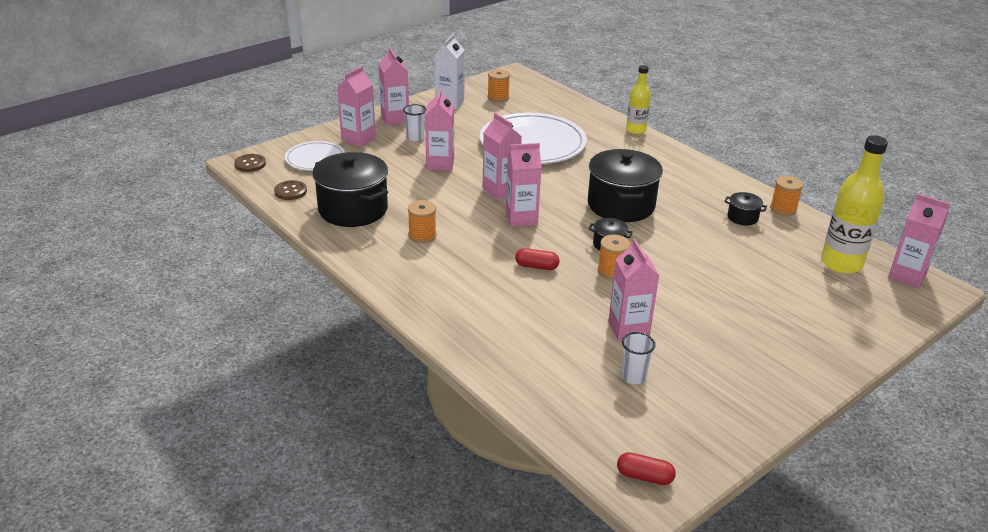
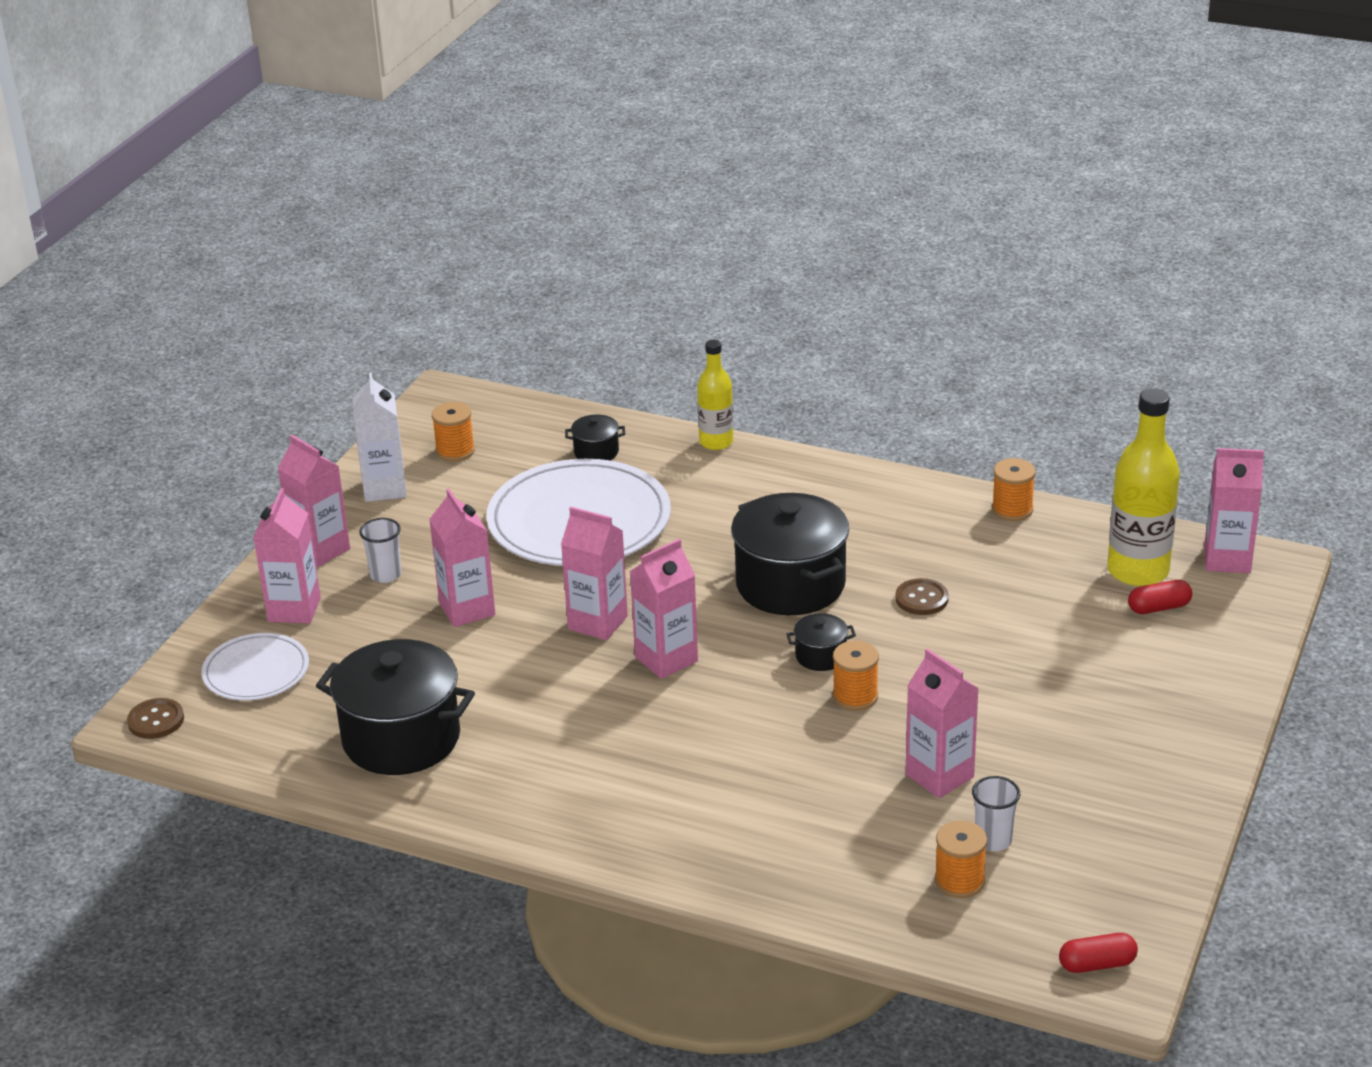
camera: 25 degrees left, 0 degrees up
(290, 191) = (272, 744): brown button -> brown button (921, 599)
(422, 235) = (545, 741): orange spool -> orange spool (959, 881)
(536, 266) = (748, 729): red capsule -> red capsule (1159, 608)
(742, 217) = (968, 544): black pot -> black pot (596, 452)

